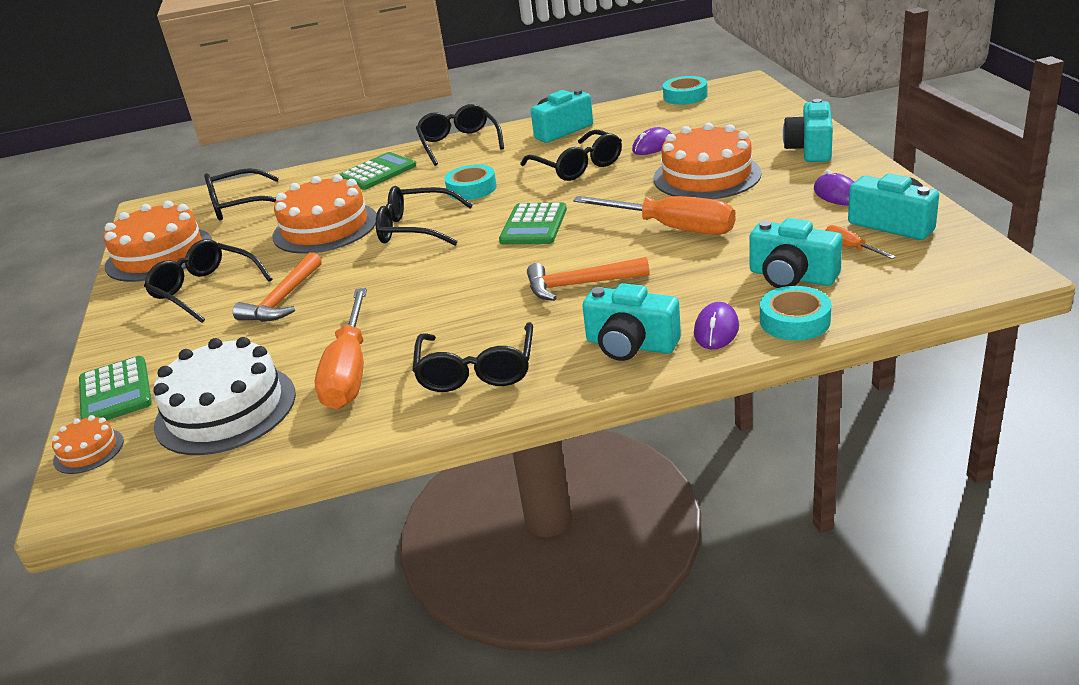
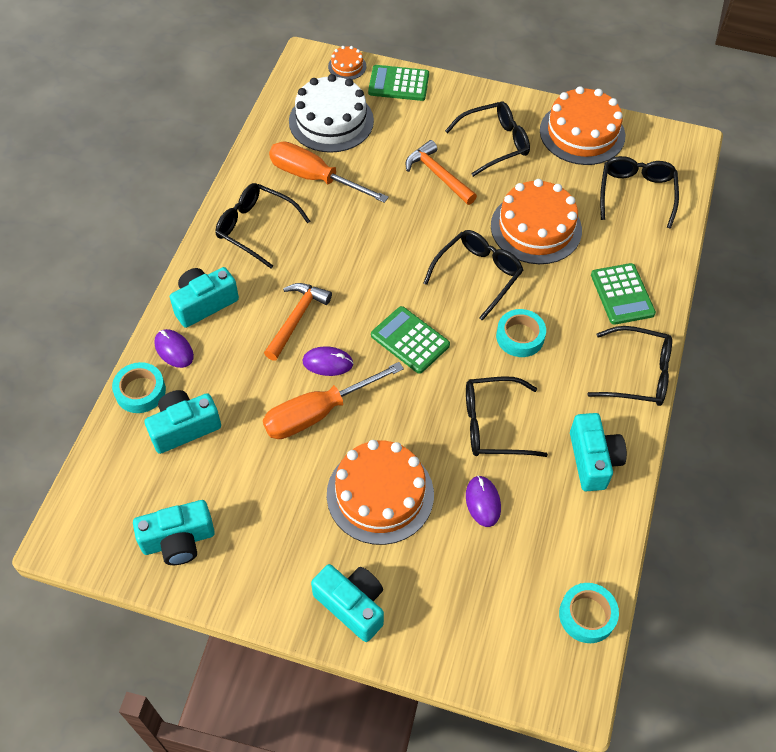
camera: 115 degrees right, 25 degrees up
(837, 194) = (256, 549): purple mouse -> purple mouse (328, 363)
(850, 248) = (179, 488): orange screwdriver -> none

